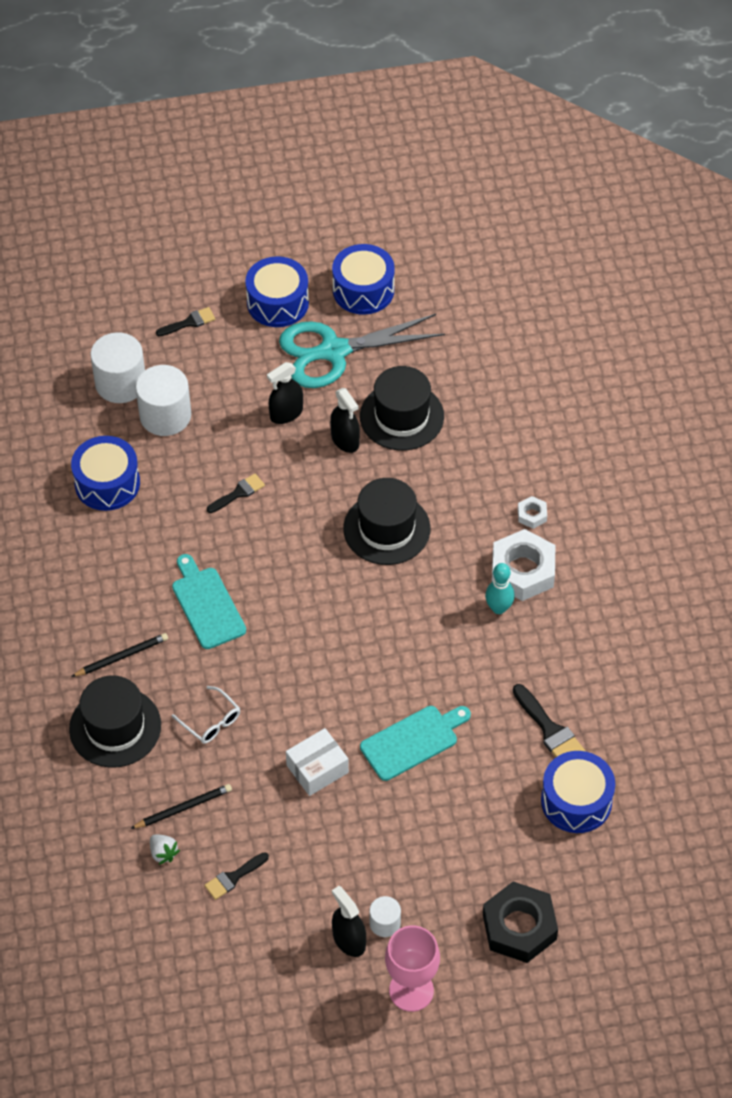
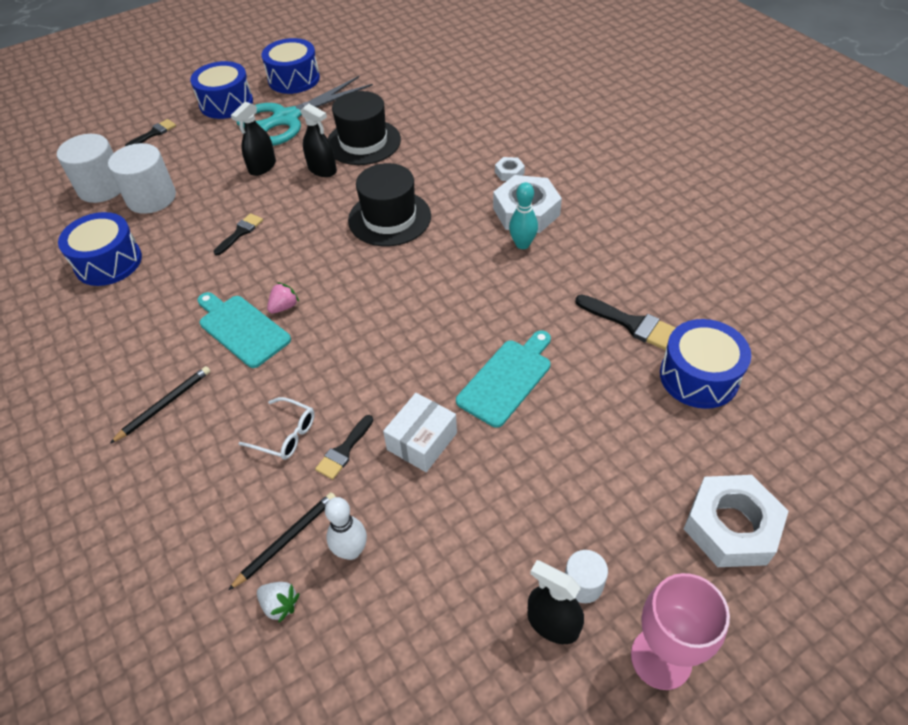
camera: 20 degrees left, 5 degrees down
(115, 727) = (176, 479): black hat -> none
(228, 834) = (351, 551): none -> white bowling pin
(233, 877) = (378, 601): black brush -> black brush (344, 450)
(251, 595) = (284, 307): none -> pink strawberry
(519, 927) = (731, 527): black nut -> white nut

